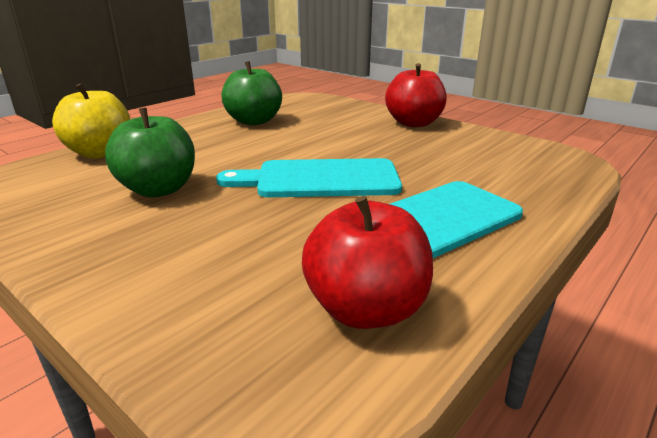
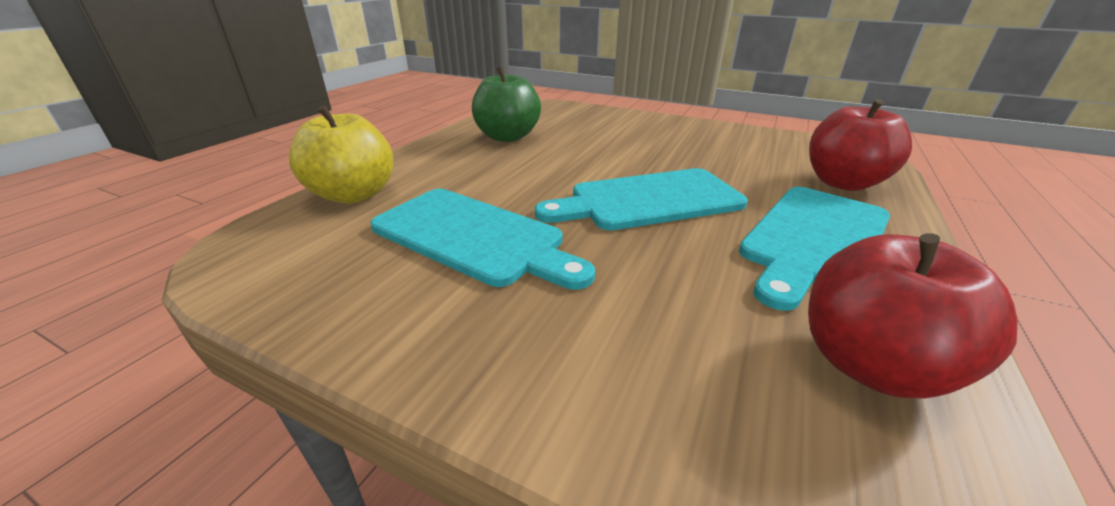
camera: 15 degrees left, 5 degrees up
(158, 189) = (474, 237): green apple -> turquoise cutting board
(414, 123) = (675, 126): red apple -> red apple (842, 183)

